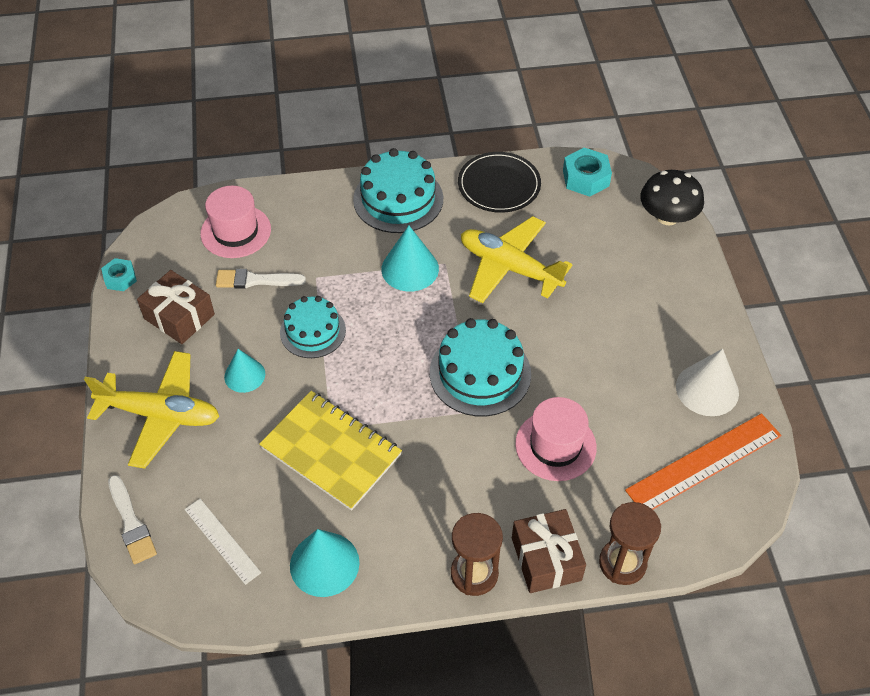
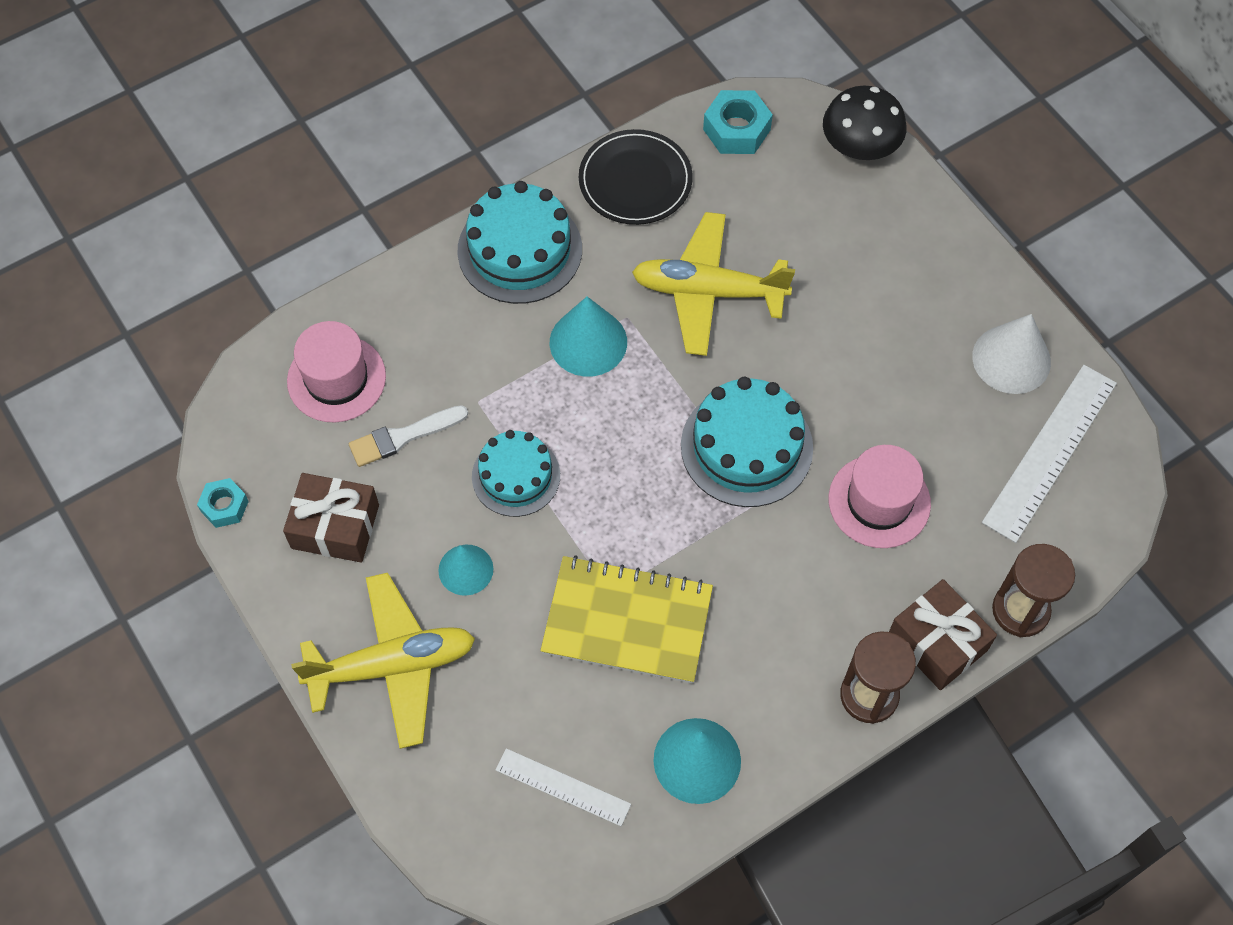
camera: 25 degrees left, 10 degrees up
(131, 523) = (442, 815): white brush -> none
(704, 463) = (1050, 452): orange ruler -> white ruler

